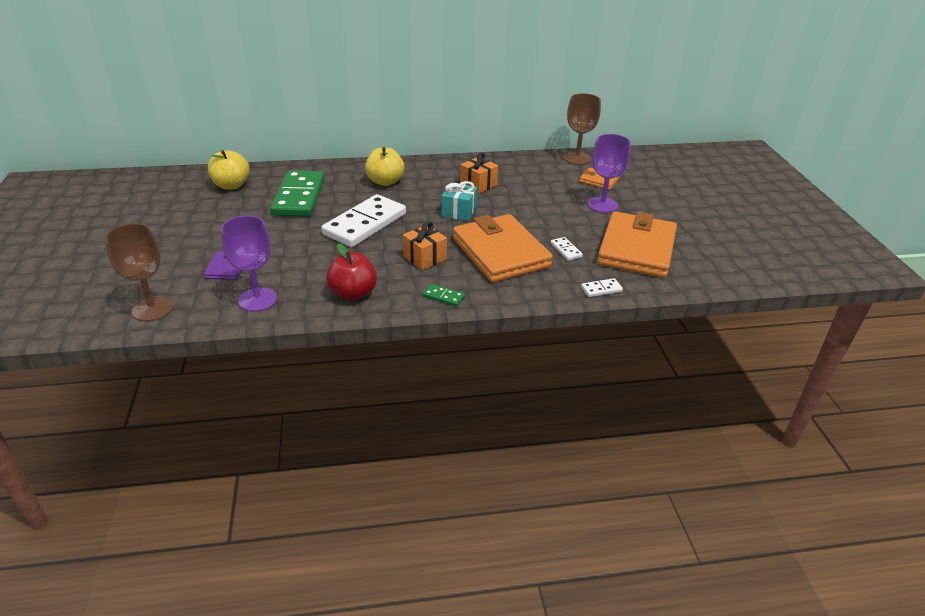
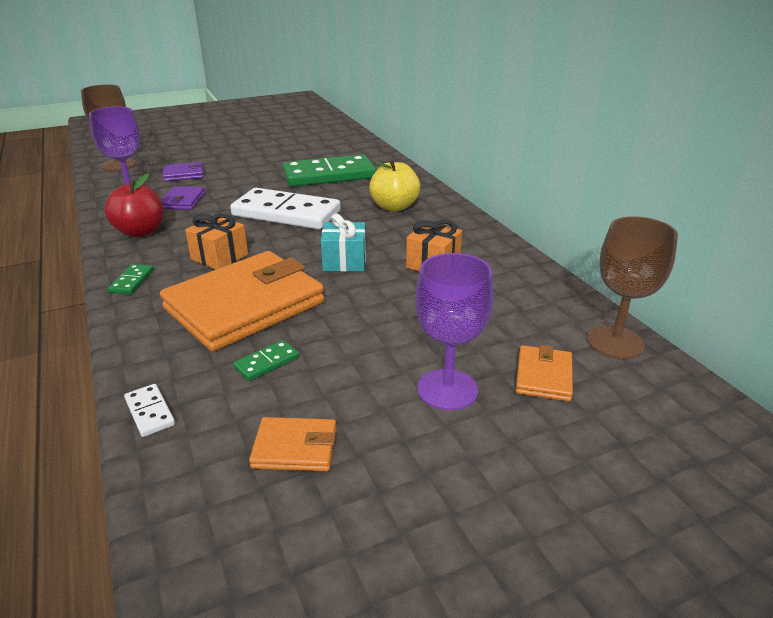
camera: 75 degrees right, 5 degrees down
(231, 185) = (334, 147): yellow apple -> none
(298, 270) = (183, 201): none -> purple wallet
(566, 250) = (267, 363): white domino -> green domino
(636, 249) = (295, 448): orange wallet -> orange wallet, size x0.44

